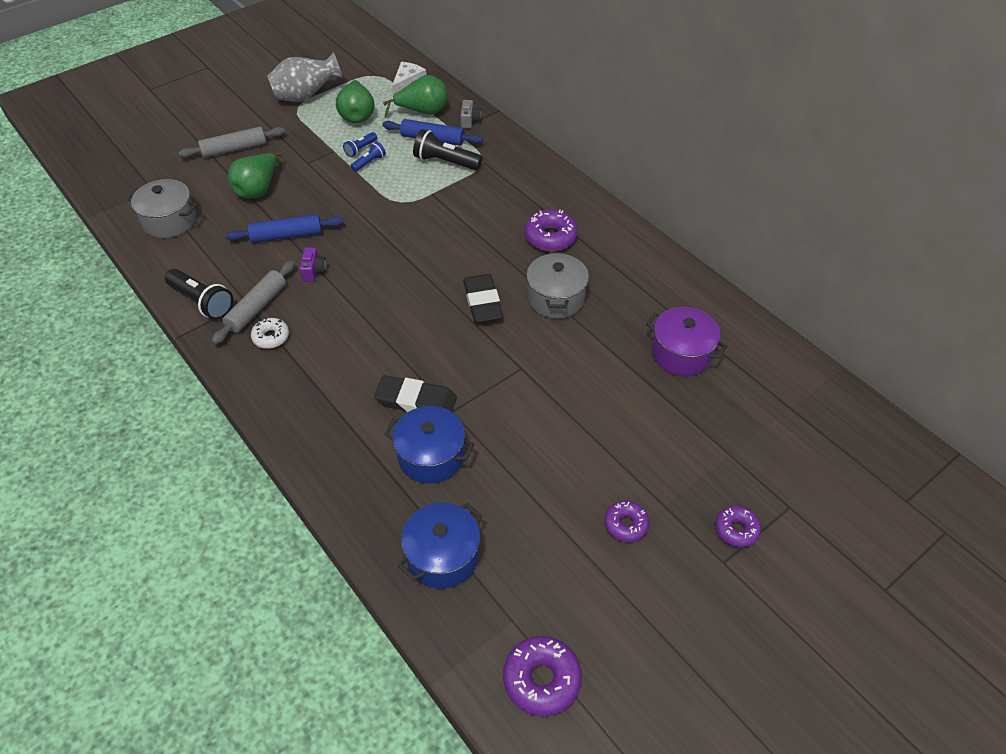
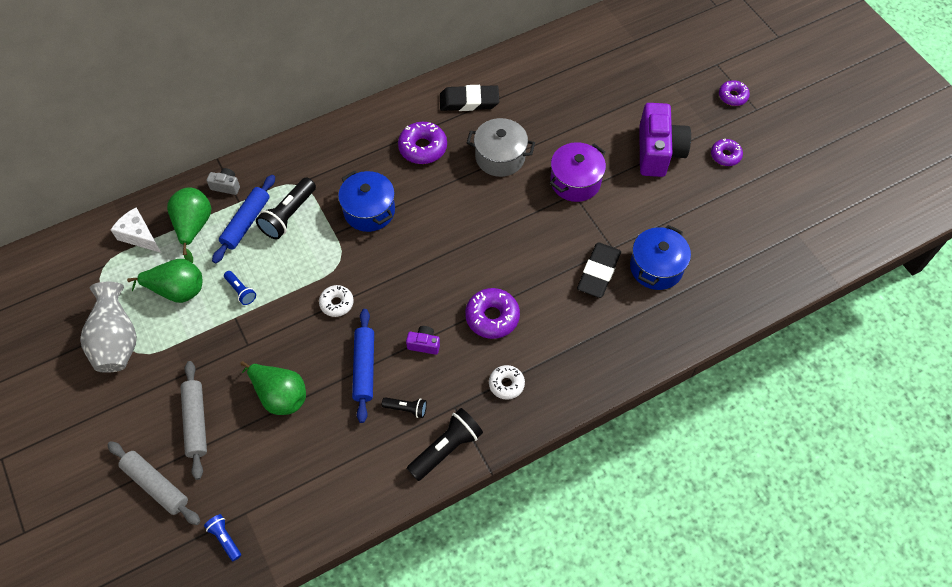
camera: 80 degrees left, 10 degrees up
(169, 221) = (309, 489): grey pot -> none
(244, 269) = (406, 409): none -> black flashlight
(257, 308) = (464, 397): grey rolling pin -> grey rolling pin (156, 485)
(354, 207) = (336, 303): none -> white donut
(369, 162) = (267, 284): blue flashlight -> blue flashlight (225, 538)
(442, 556) = (746, 269): blue pot -> blue pot (369, 211)
(482, 302) = (494, 210): black eraser -> black eraser (469, 101)
(541, 679) = (838, 224): purple donut -> purple donut (492, 317)
(608, 447) = (658, 152): none -> purple camera
(681, 353) = (575, 88): purple pot -> purple pot (575, 181)

